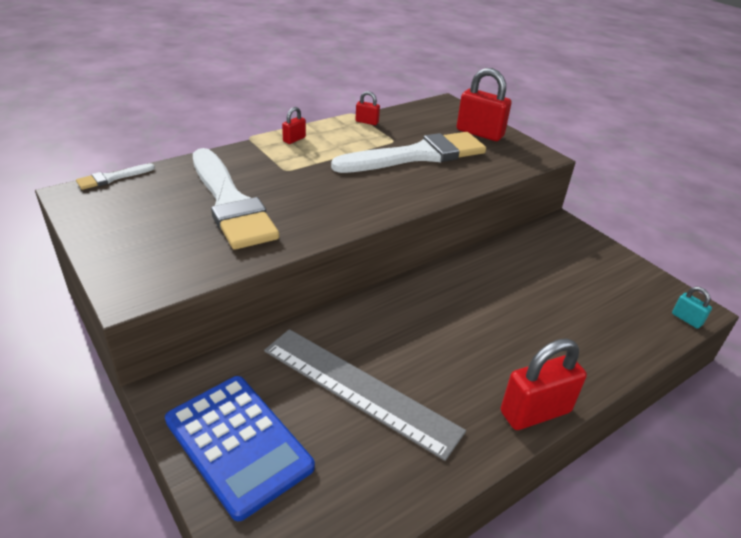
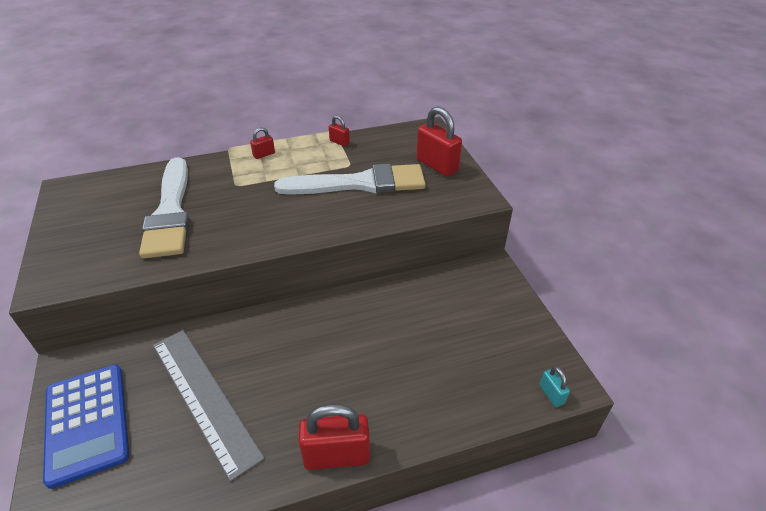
camera: 20 degrees right, 5 degrees up
(112, 178) = (100, 176): white brush -> none

